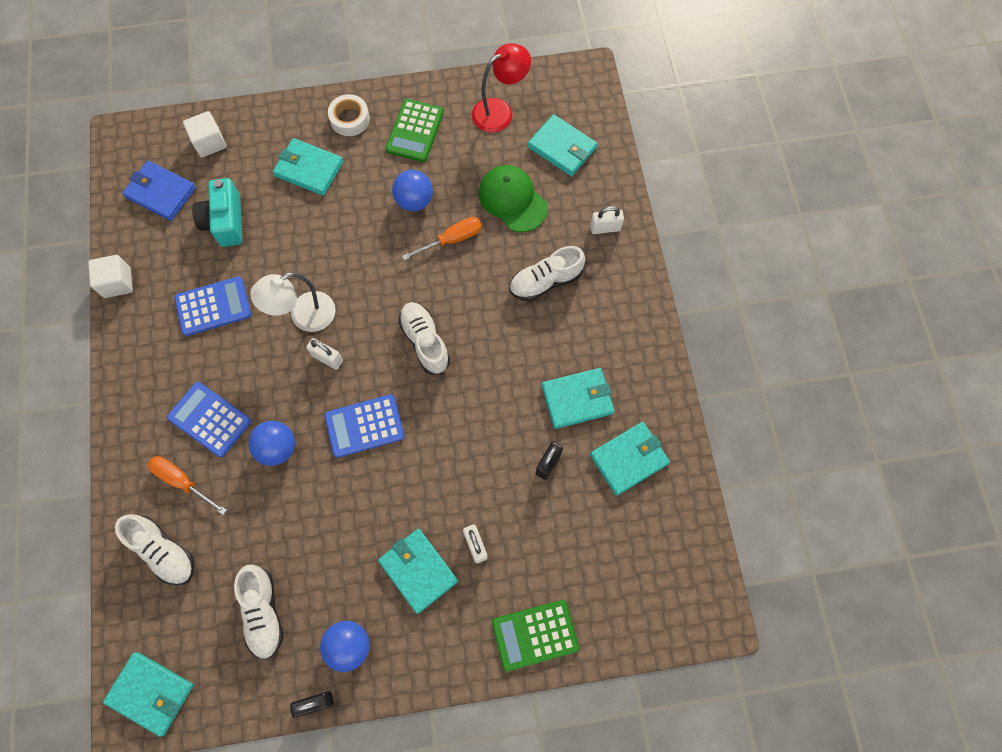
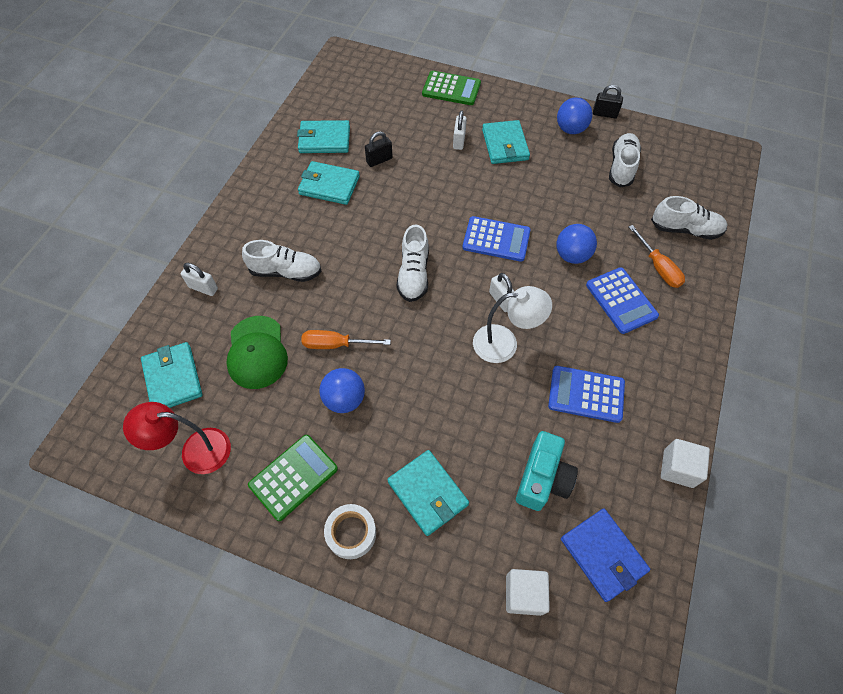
camera: 150 degrees left, 10 degrees down
(151, 693) = (713, 159): turquoise wallet -> none
(164, 551) = (685, 229): white shoe -> white shoe turned 120 degrees clockwise

